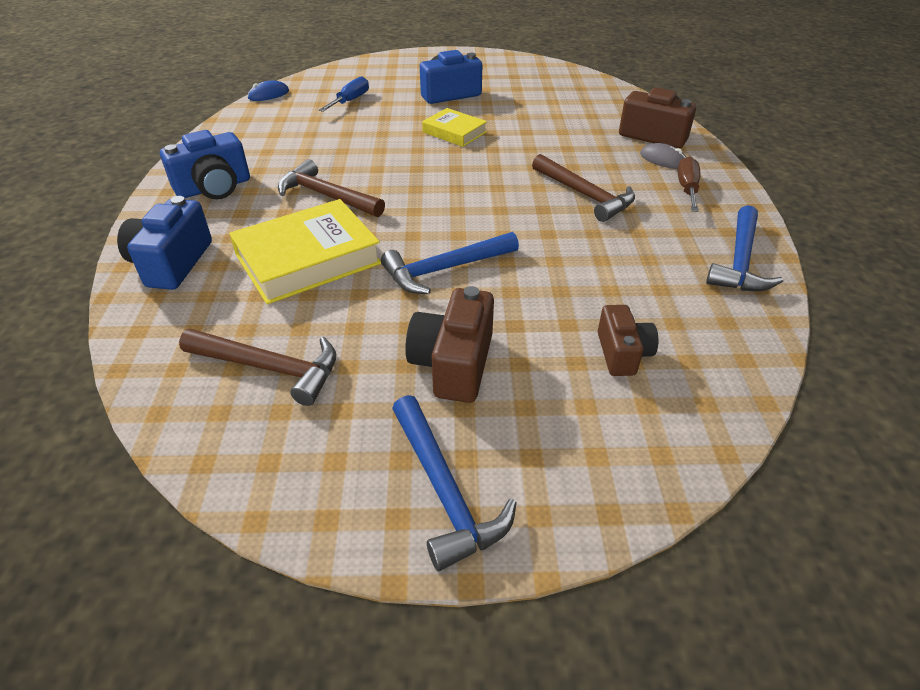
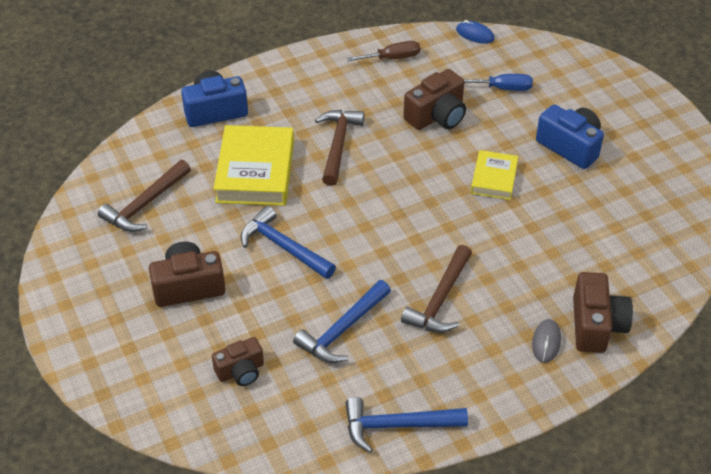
camera: 65 degrees right, 5 degrees up
(214, 188) = (311, 82): blue camera -> none
(269, 368) = (145, 204): brown hammer -> brown hammer turned 45 degrees clockwise
(308, 259) = (255, 171): yellow book -> yellow book turned 60 degrees clockwise
(348, 136) = (437, 116): none -> brown camera
(444, 491) = (89, 317): blue hammer -> blue hammer (342, 330)
(687, 189) = (500, 370): brown screwdriver -> brown screwdriver (392, 58)

